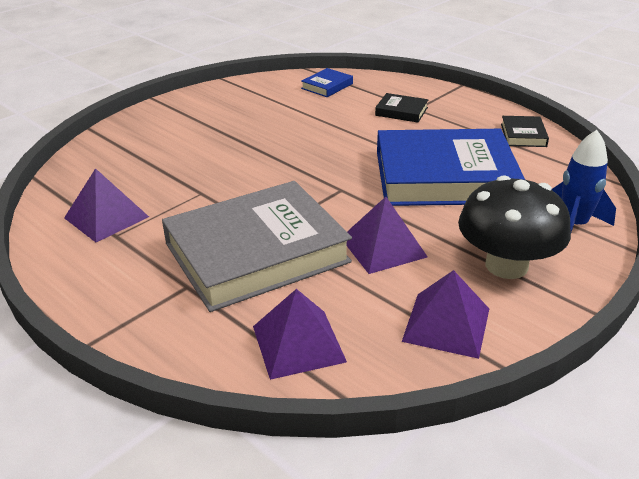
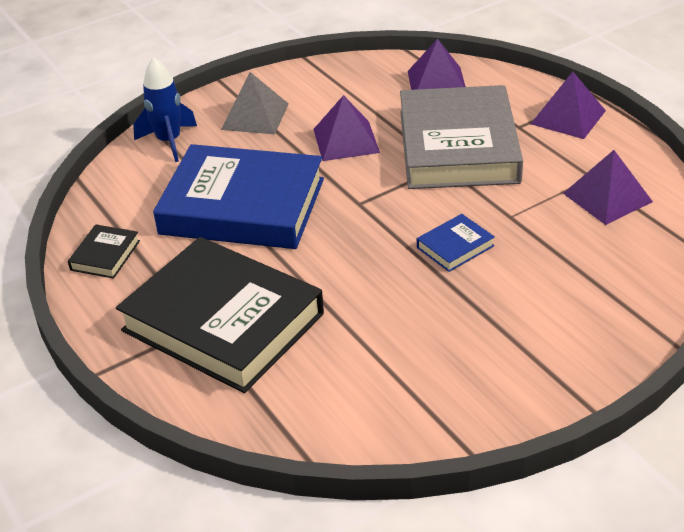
camera: 165 degrees left, 5 degrees up
(257, 253) = (458, 146): grey book -> grey book turned 75 degrees counterclockwise
(327, 86) = (303, 405): blue book -> blue book (455, 247)
(401, 111) = (223, 322): black book -> black book, size x2.46
(446, 324) = (329, 84): purple pyramid -> purple pyramid (568, 117)
(506, 265) = (255, 116): black mushroom -> grey pyramid

